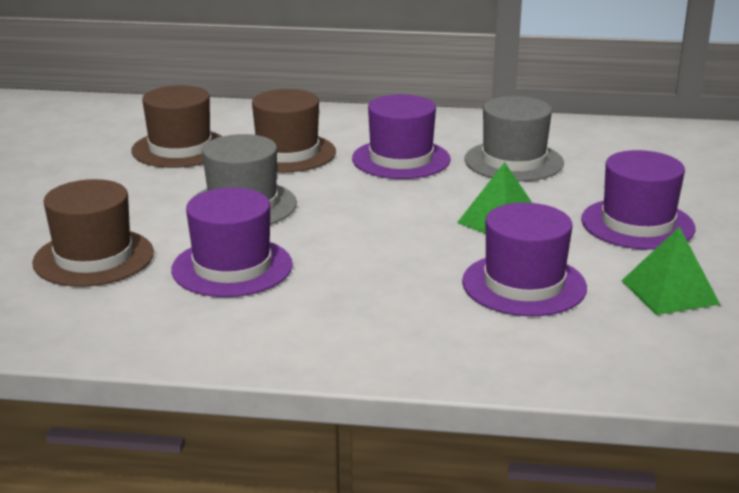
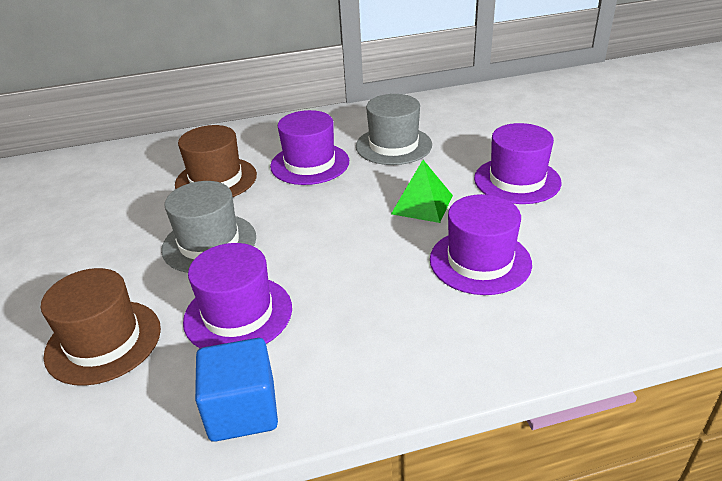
camera: 20 degrees left, 10 degrees up
(180, 149) = (122, 197): brown hat -> none
(186, 337) = (242, 410): none -> blue cube
(669, 292) = (583, 237): green pyramid -> none

